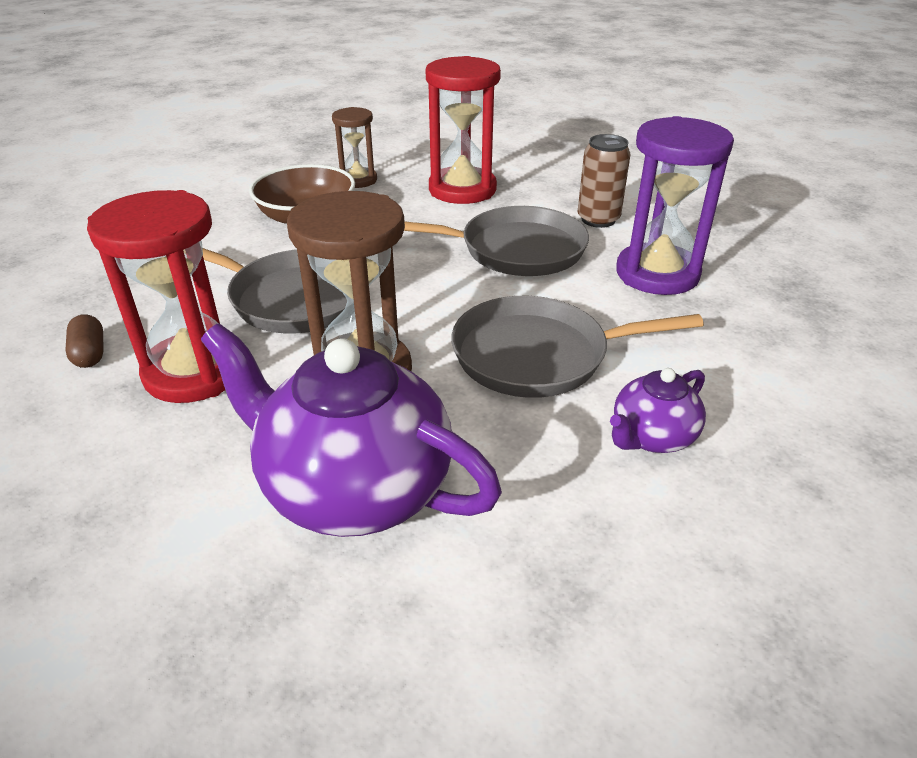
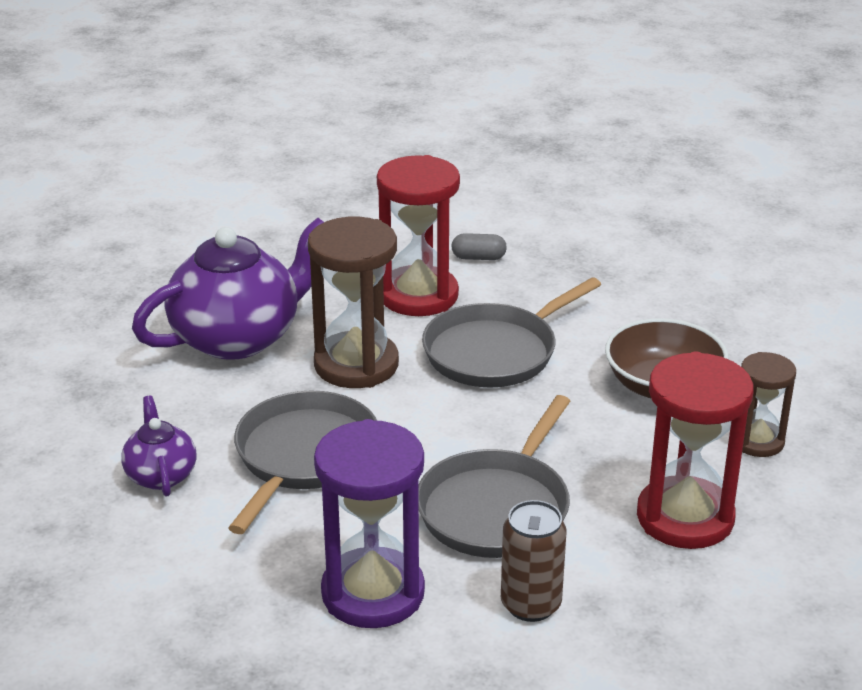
camera: 115 degrees right, 5 degrees down
(90, 353) = (478, 258): brown capsule -> grey capsule

